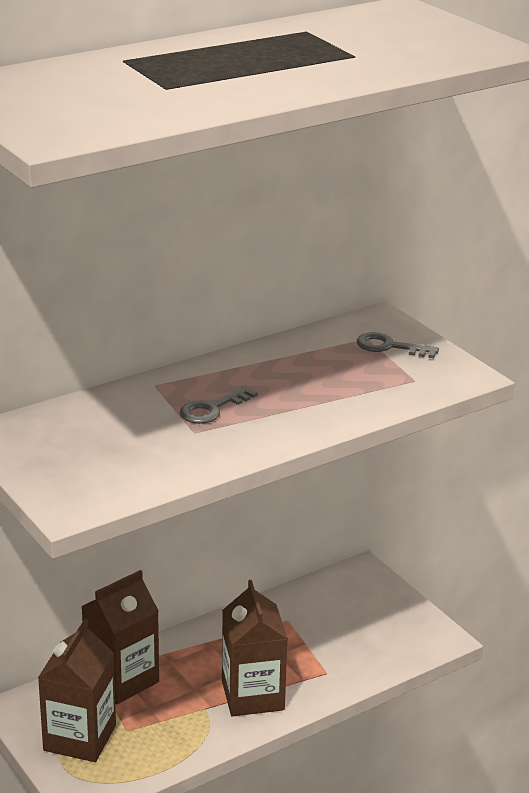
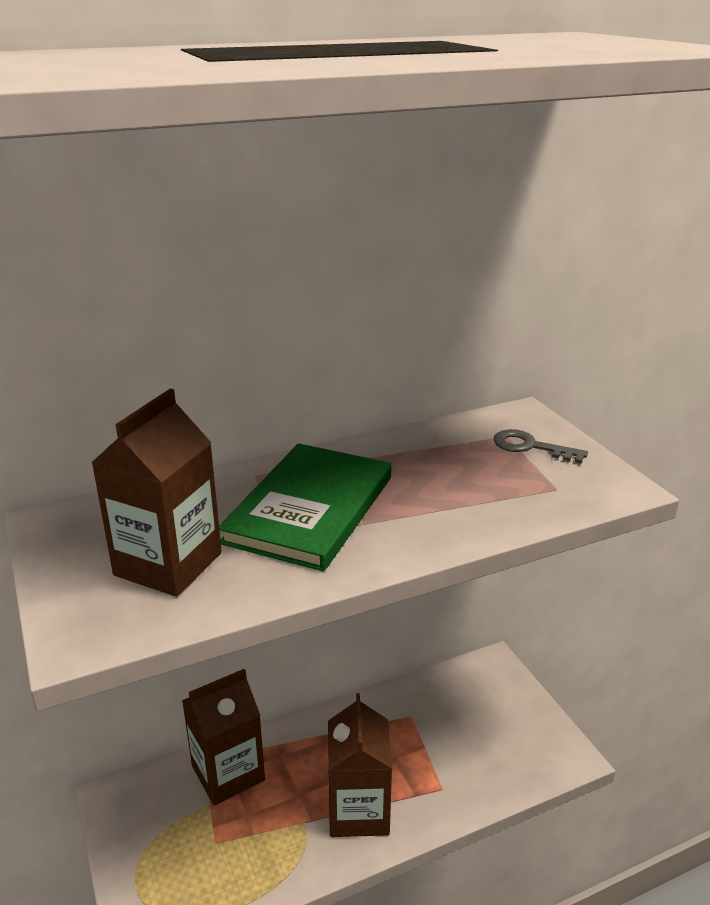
camera: 10 degrees right, 0 degrees up
(80, 738) = (164, 847): brown carton -> brown carton (168, 564)
(212, 409) = (310, 509): grey key -> green book

